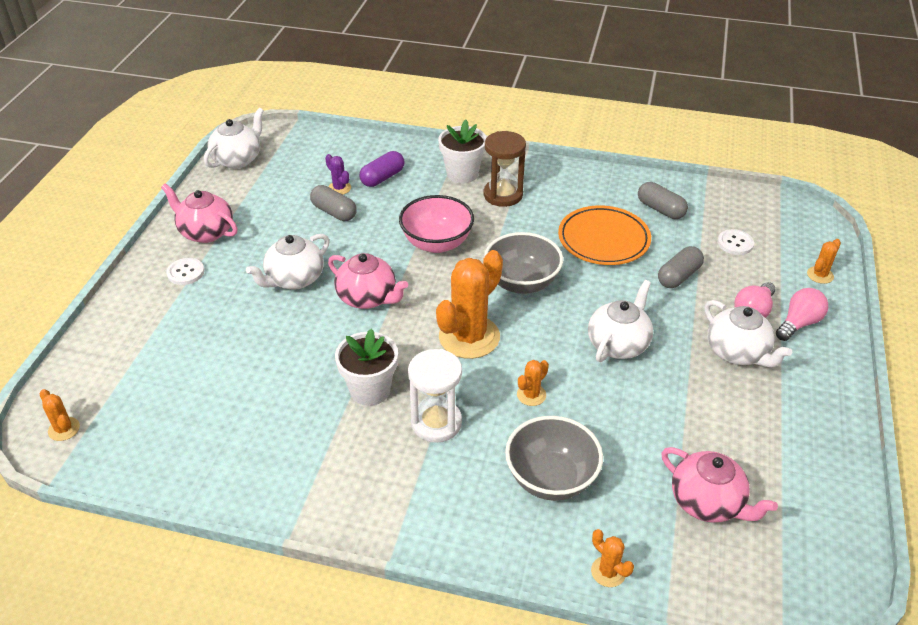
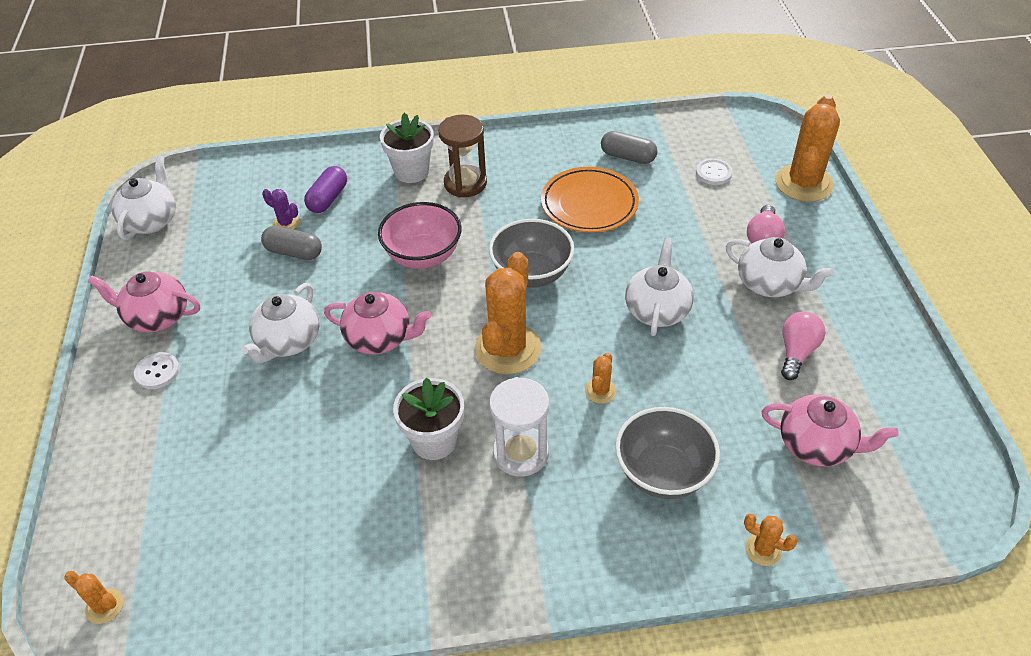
camera: 20 degrees left, 5 degrees up
(678, 276) = (678, 222): grey capsule -> none
(798, 323) = (808, 238): pink light bulb -> pink light bulb (796, 352)
(820, 275) = (803, 183): orange cactus -> orange cactus, size x2.21

